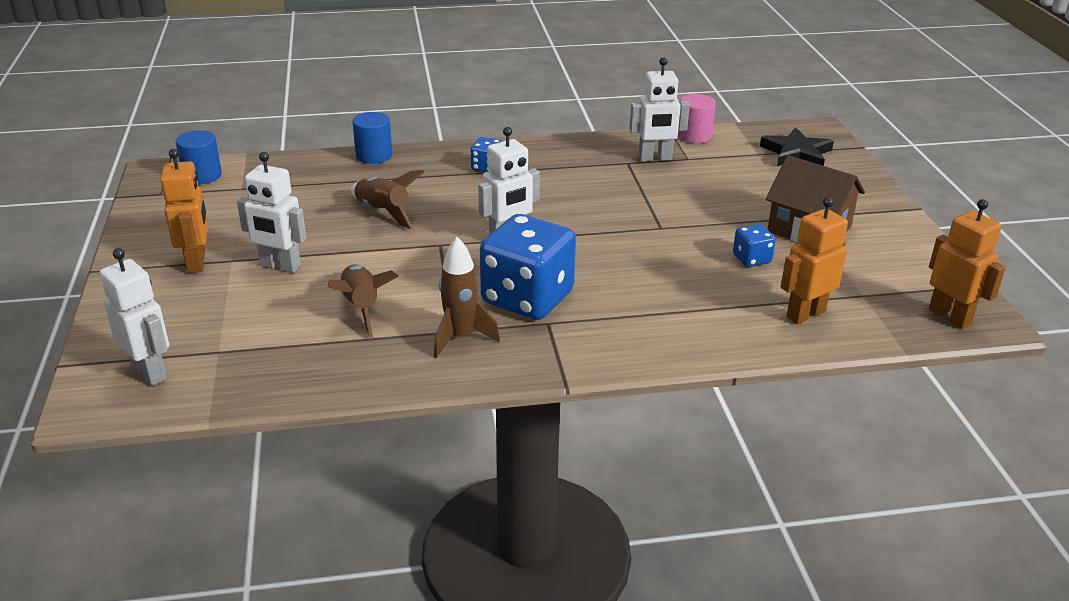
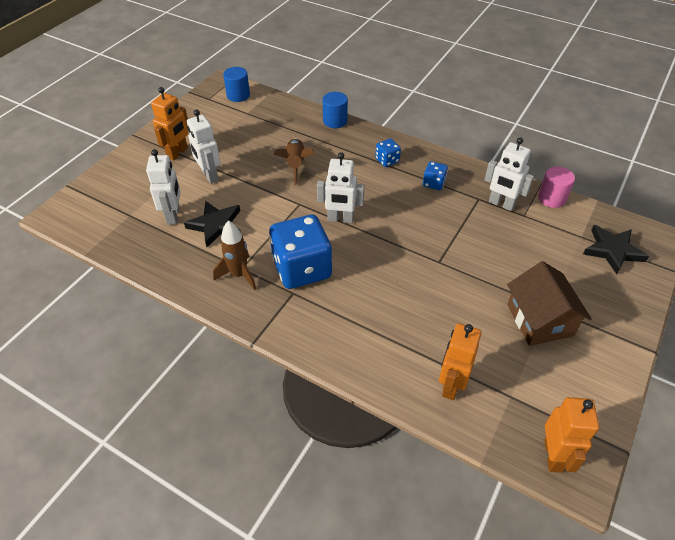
camera: 40 degrees right, 15 degrees up
(150, 372) = (92, 211): white robot -> white robot (173, 216)
(361, 307) = (216, 225): brown rocket -> black star
(751, 259) = (468, 320): blue dice -> blue dice (433, 183)
(805, 314) = (451, 385): orange robot -> orange robot turned 75 degrees counterclockwise

